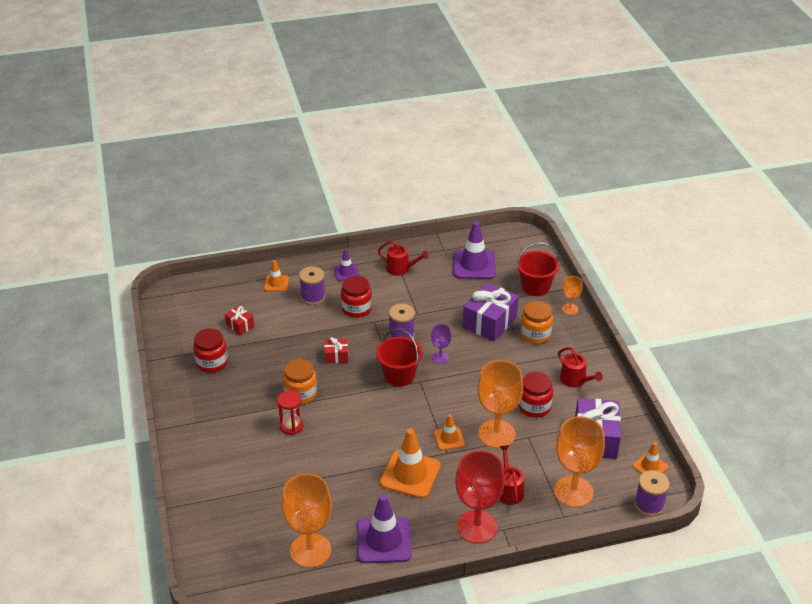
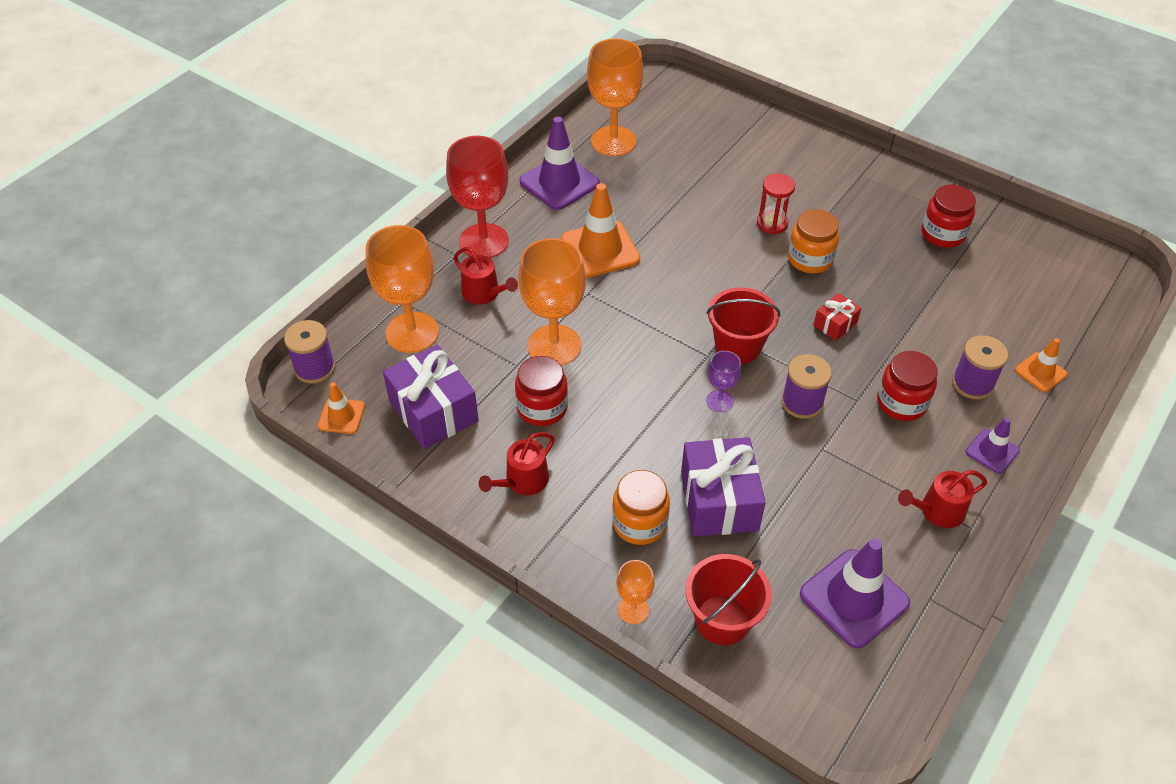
camera: 140 degrees right, 10 degrees up
(240, 325) = (986, 291): red gift -> none
(449, 438) = (600, 308): orange traffic cone -> none
(575, 380) = (523, 481): red watering can -> red watering can turned 60 degrees counterclockwise

